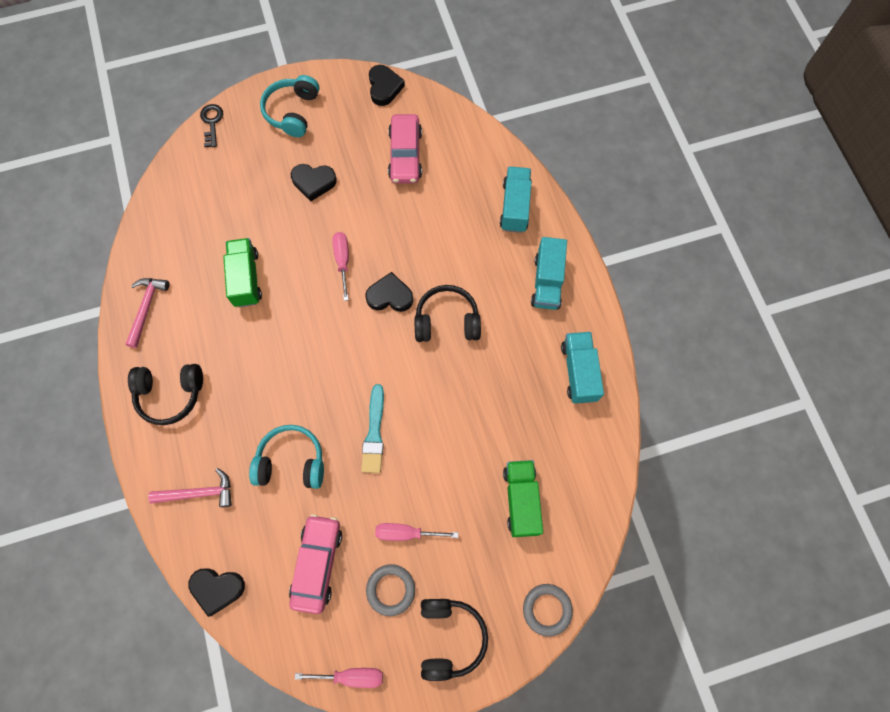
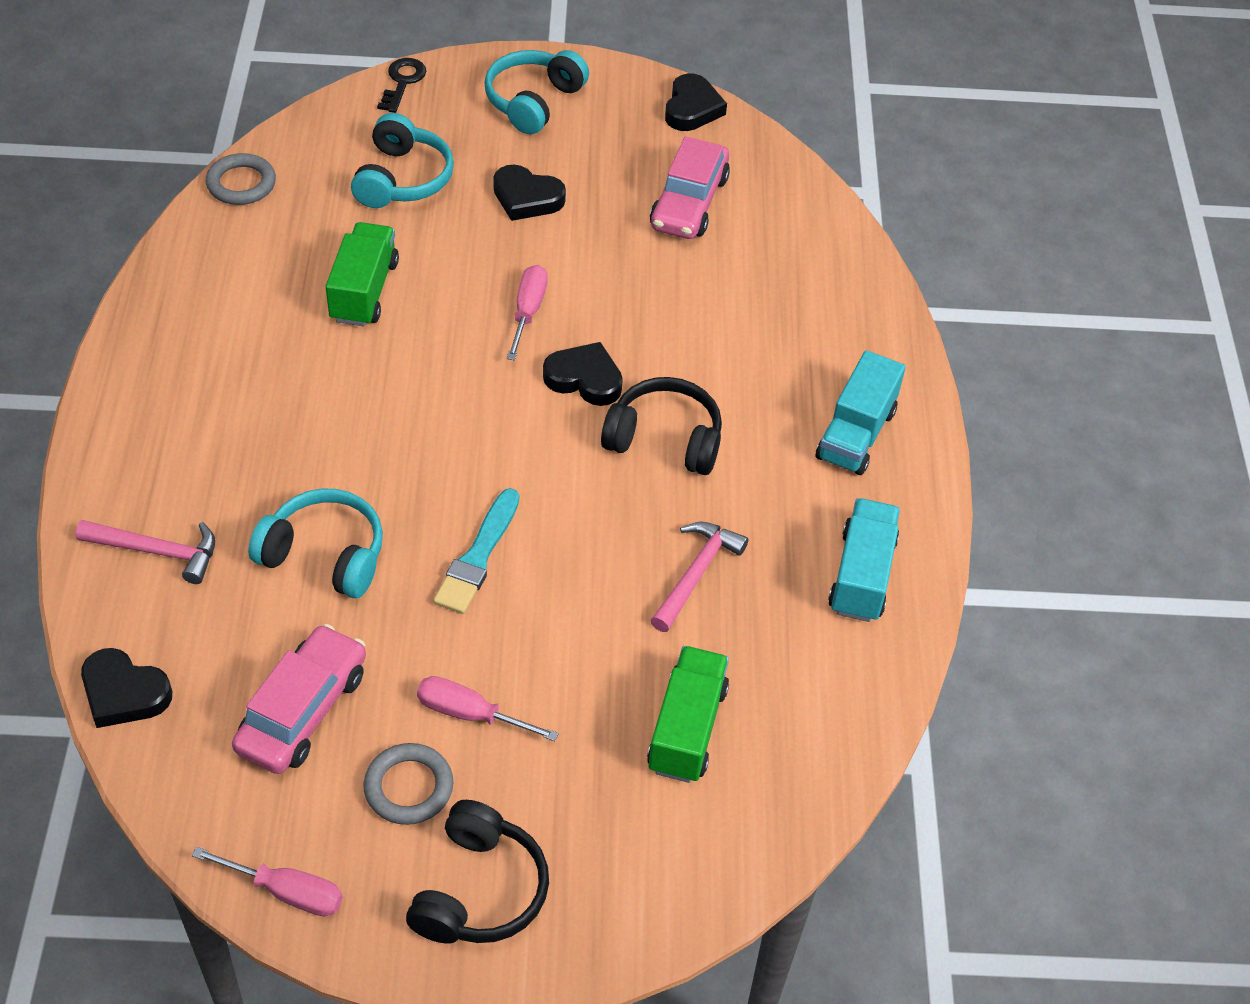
camera: 15 degrees right, 20 degrees down
(146, 308) = (192, 285): pink hammer -> pink hammer (695, 574)
(170, 394) = (175, 407): black headphones -> none
(238, 192) = (403, 179): none -> turquoise headphones
(515, 207) = (842, 318): turquoise truck -> none
(547, 609) = (667, 905): grey ring -> grey ring (241, 184)

